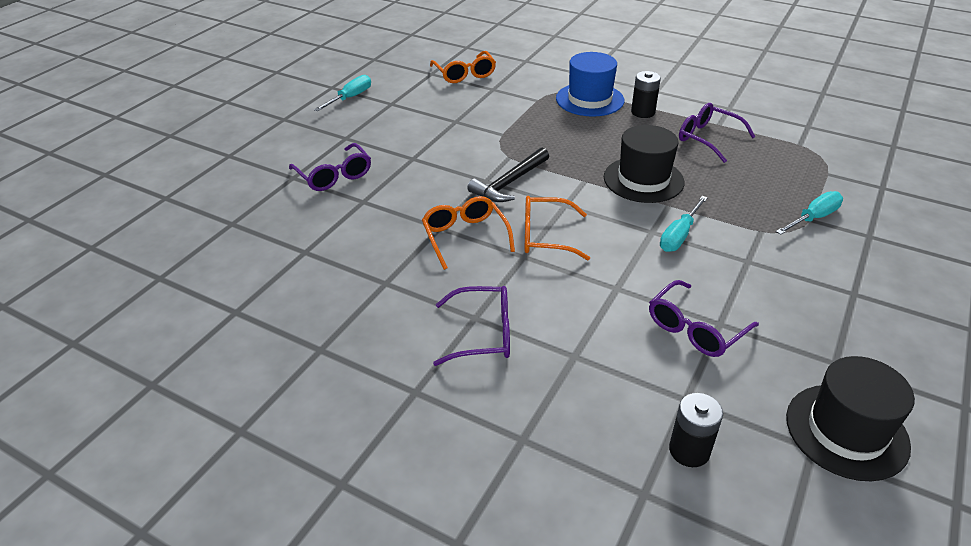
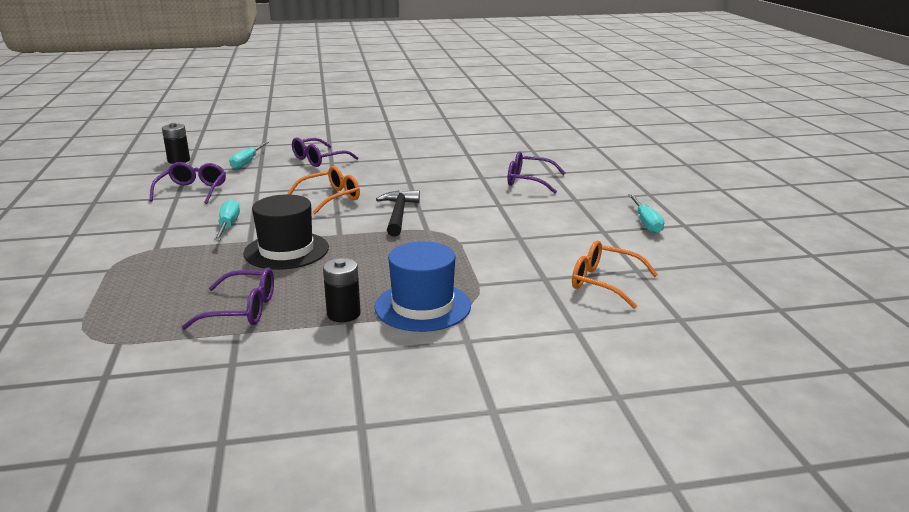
camera: 140 degrees right, 15 degrees down
(465, 237) = (385, 183): orange glasses -> none
(813, 218) = (104, 271): turquoise screwdriver -> turquoise screwdriver (247, 162)
(846, 431) = (90, 183): black hat -> none

